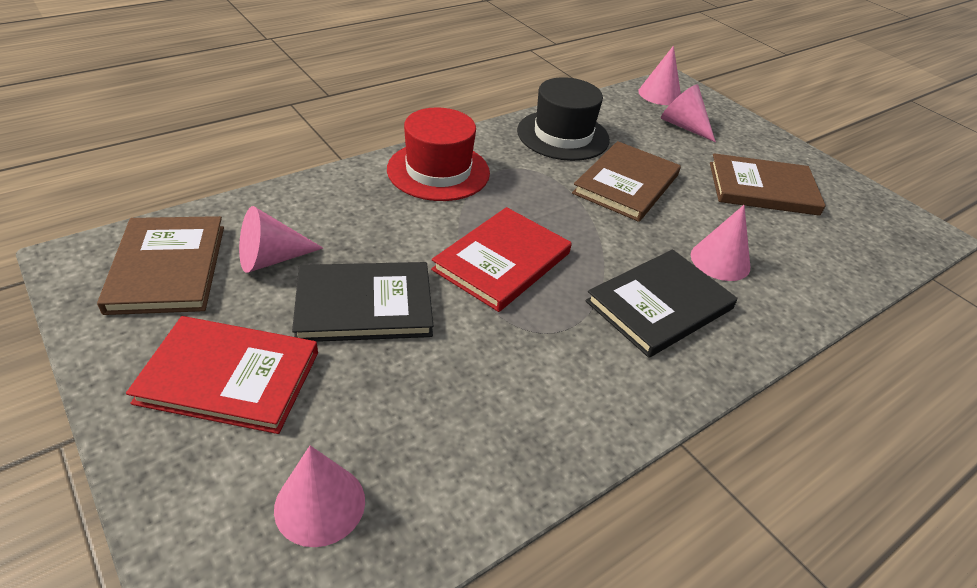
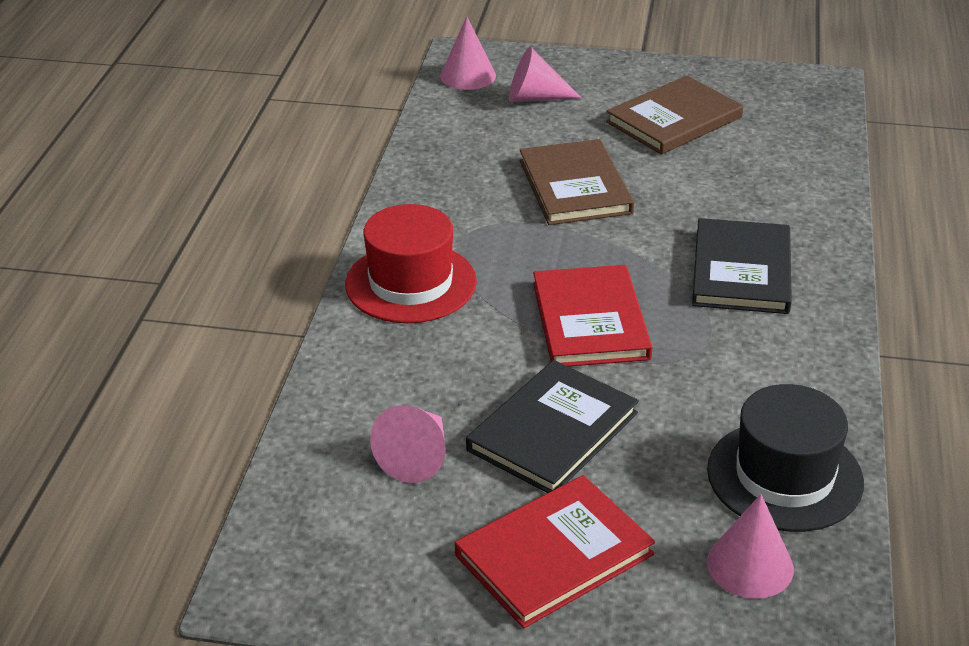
camera: 40 degrees left, 5 degrees down
(167, 268) = (348, 532): brown book -> none
(563, 135) = (455, 174): black hat -> black hat (784, 476)
(720, 260) = (730, 205): pink cone -> none

